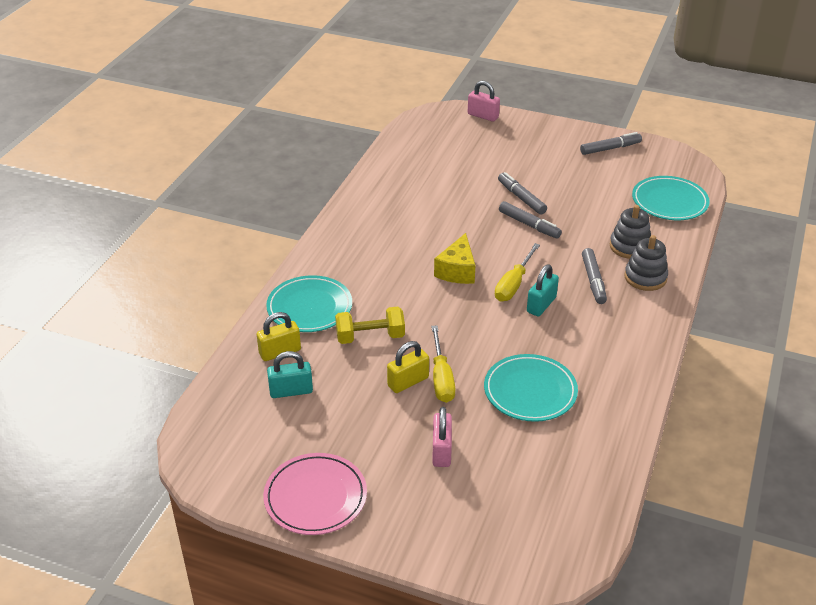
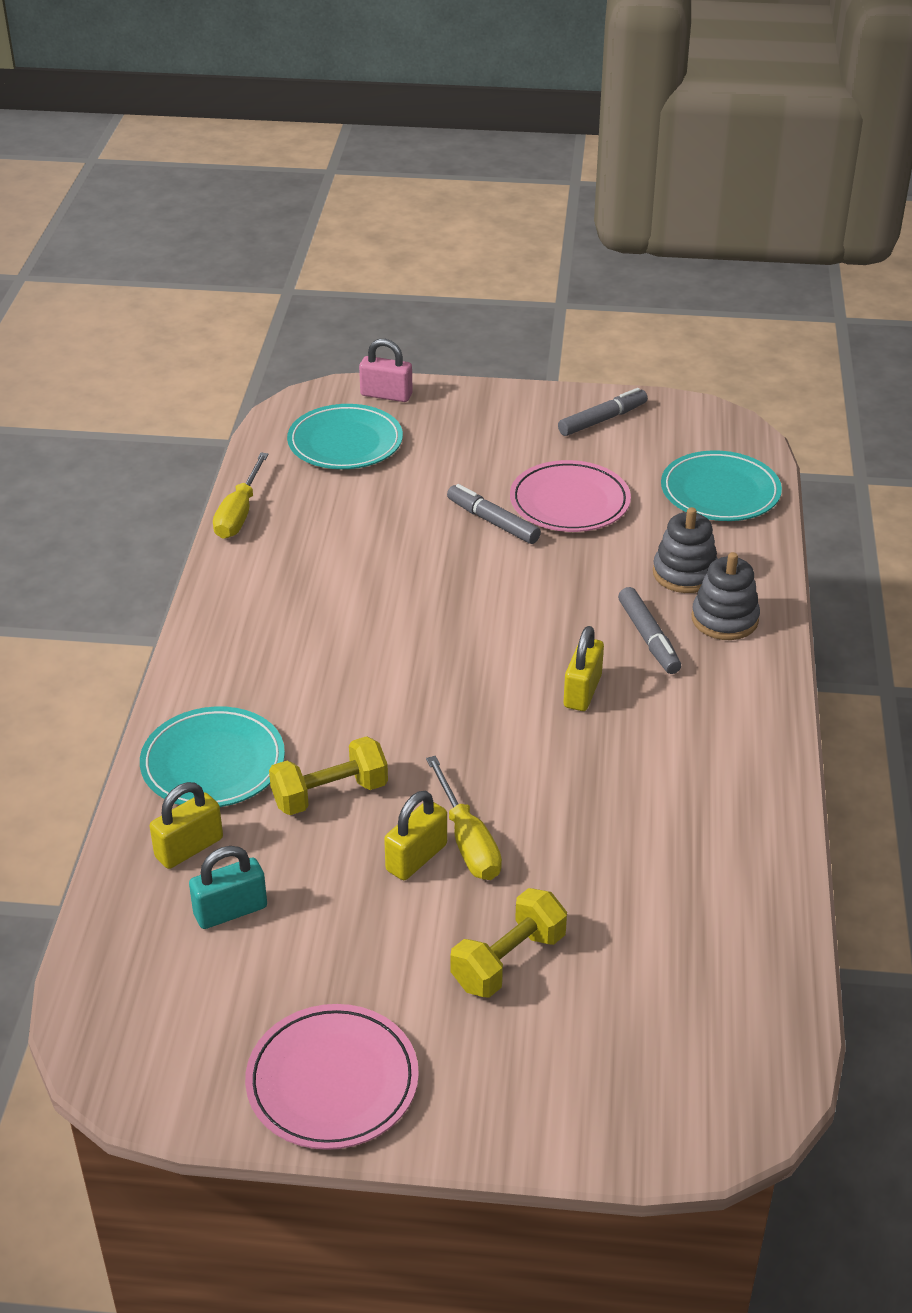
camera: 15 degrees left, 0 degrees up
(441, 451) = (508, 961): pink padlock -> yellow dumbbell
(457, 271) = (432, 659): yellow cheese -> none
(513, 284) = (528, 665): yellow screwdriver -> yellow screwdriver (239, 513)
(529, 225) = (520, 564): grey marker -> none
(530, 391) = (612, 835): turquoise plate -> turquoise plate (345, 443)
(541, 305) = (582, 691): turquoise padlock -> yellow padlock
(572, 194) = (569, 502): none -> pink plate

